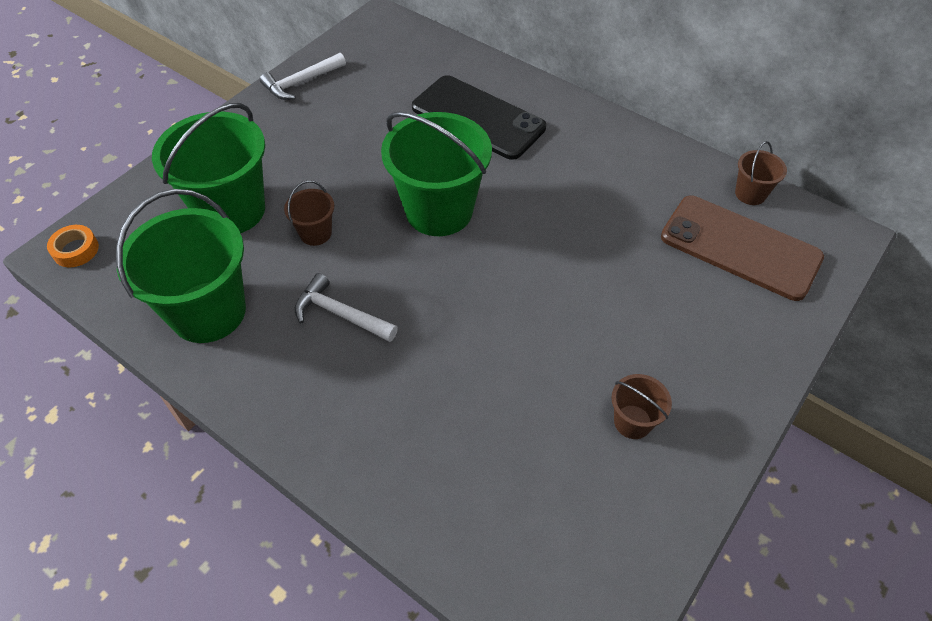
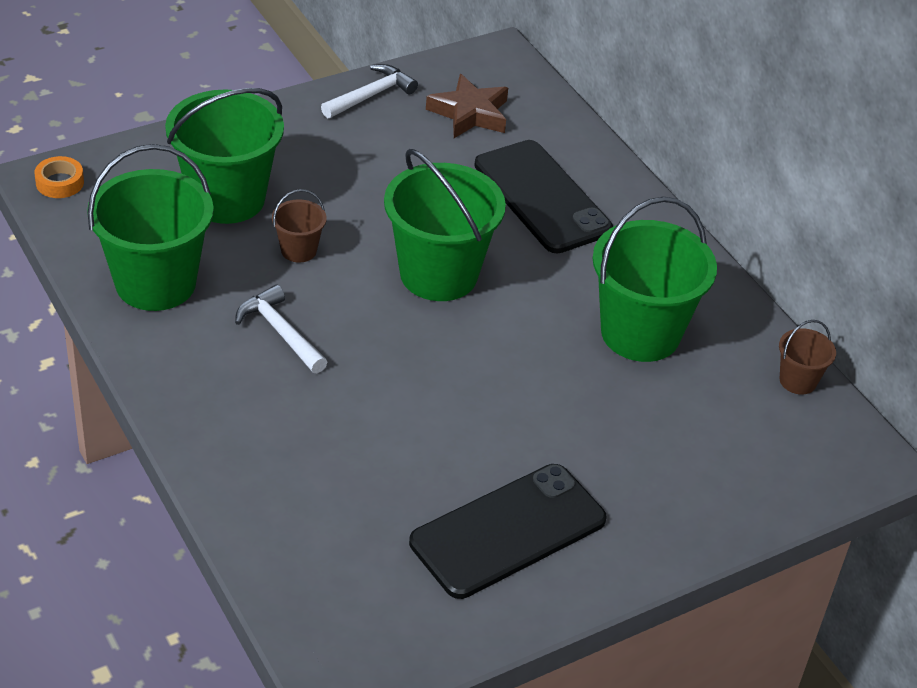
camera: 20 degrees right, 10 degrees down
(301, 82) = (370, 95): white hammer -> white hammer turned 150 degrees clockwise
(385, 71) = (470, 113): none -> brown star
(618, 200) = (640, 333): none -> green bucket
(632, 422) = (508, 531): brown bucket -> black phone
(740, 247) = (743, 426): brown phone -> none

